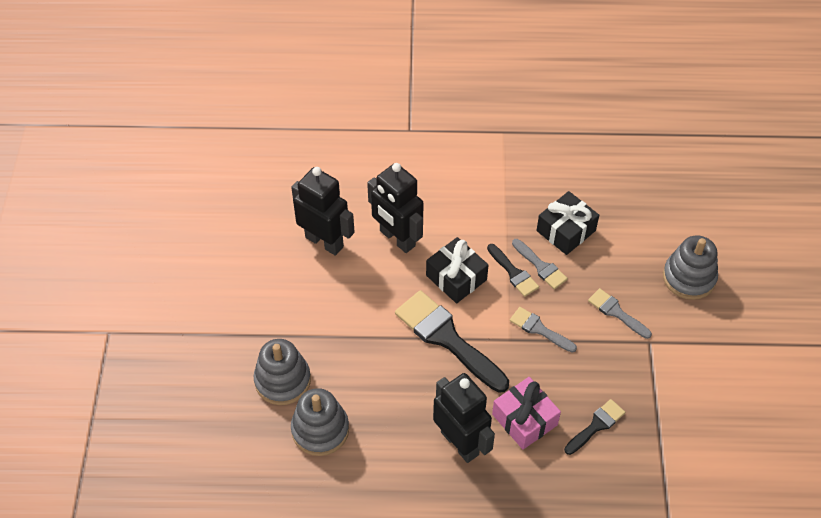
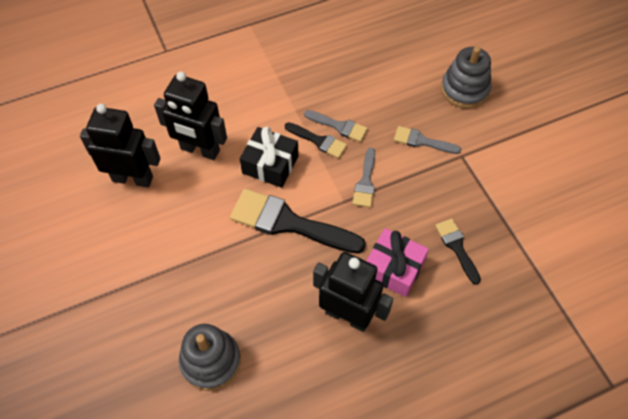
camera: 25 degrees left, 5 degrees up
(282, 380) = (151, 328): grey stacking toy -> none
(539, 329) = (365, 182): grey brush -> grey brush turned 90 degrees counterclockwise
(566, 231) = (345, 88): black gift -> none
(596, 426) = (457, 247): black brush -> black brush turned 45 degrees counterclockwise

